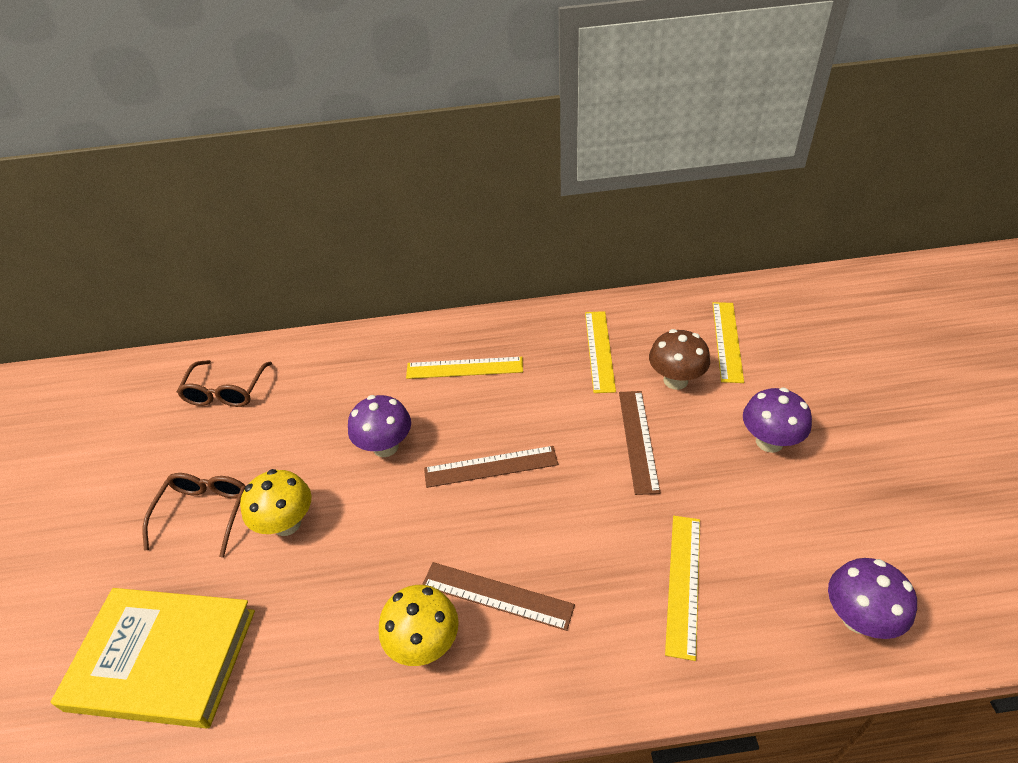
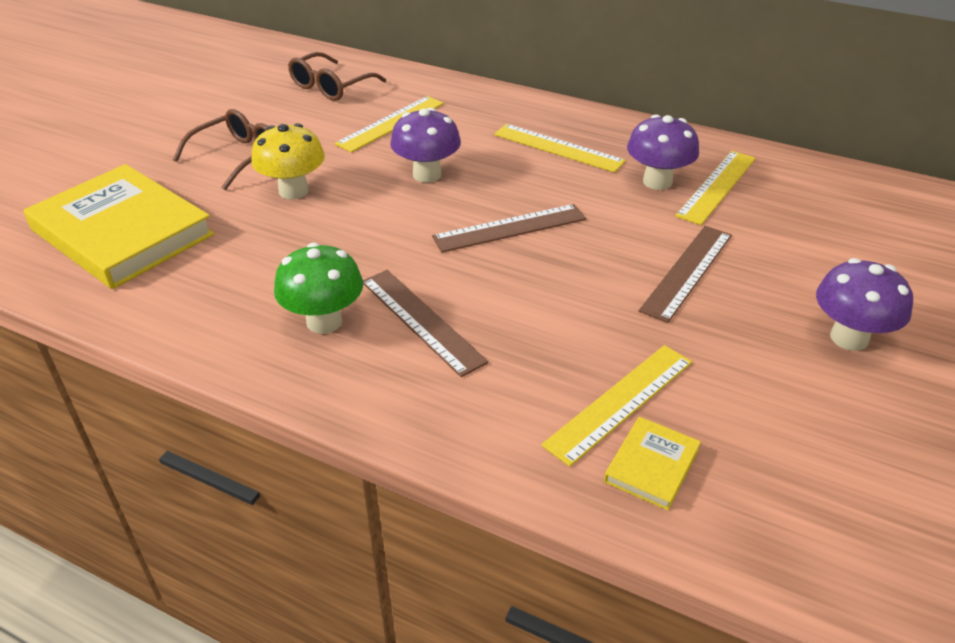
camera: 30 degrees right, 5 degrees down
(424, 643) = (324, 321): yellow mushroom -> green mushroom
(491, 467) = (510, 228): brown ruler -> brown ruler turned 45 degrees counterclockwise
(675, 380) = (783, 242): brown mushroom -> none
(727, 341) = (885, 234): yellow ruler -> yellow ruler (391, 123)
(741, 624) = (651, 466): none -> yellow book
(858, 618) = (804, 534): purple mushroom -> purple mushroom (657, 182)

